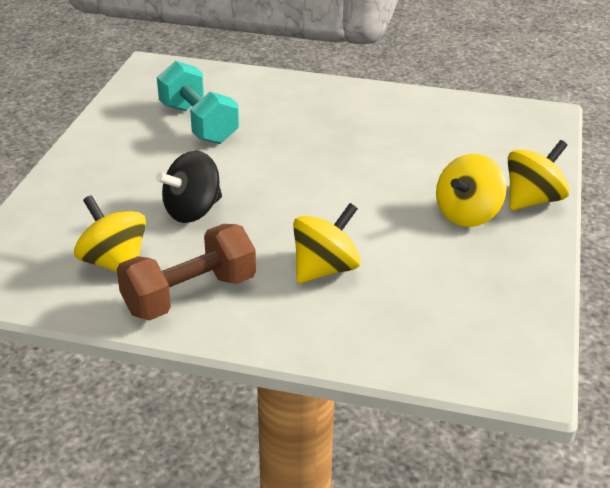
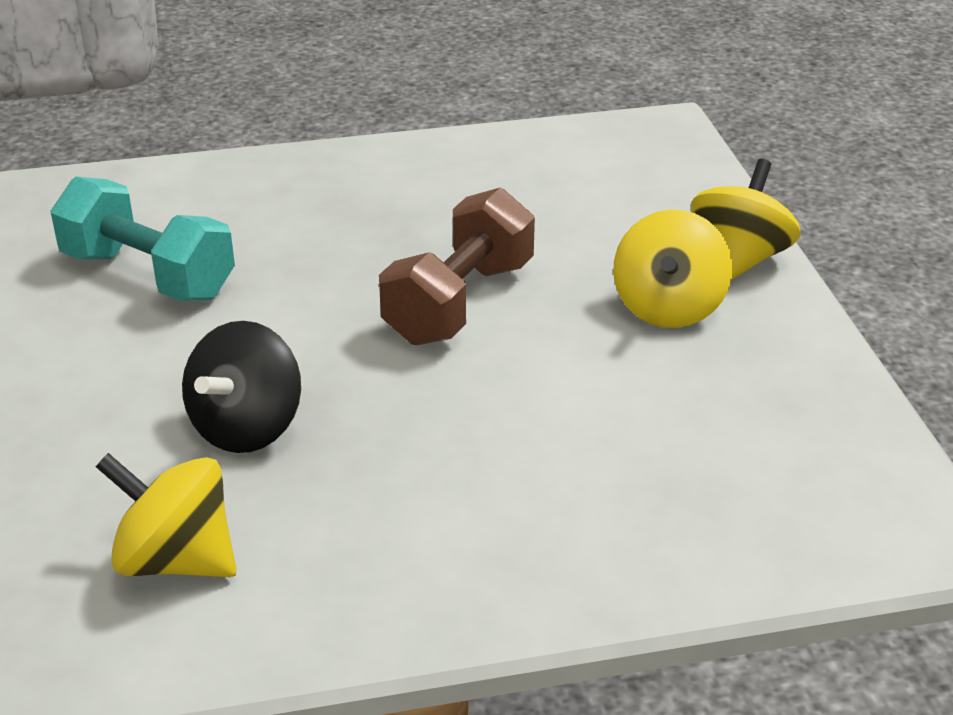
camera: 25 degrees left, 0 degrees up
(190, 295) = (346, 572): brown dumbbell -> brown dumbbell (459, 302)
(325, 269) = (528, 458): yellow spinning top -> none

